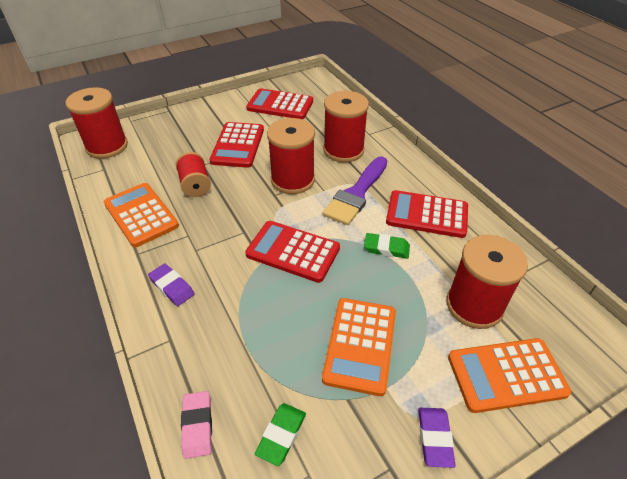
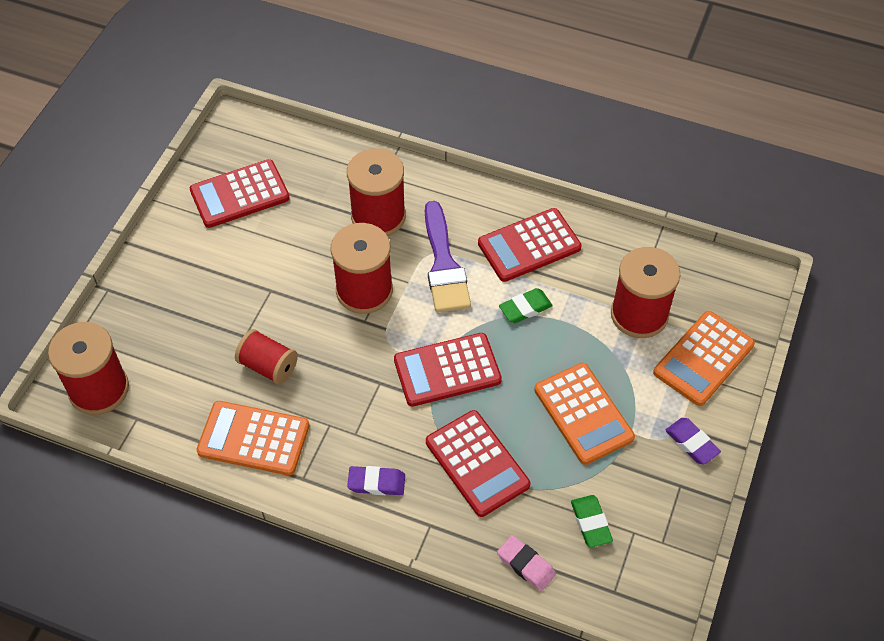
camera: 40 degrees left, 10 degrees up
(238, 145) = (255, 285): red calculator -> red calculator (477, 463)

